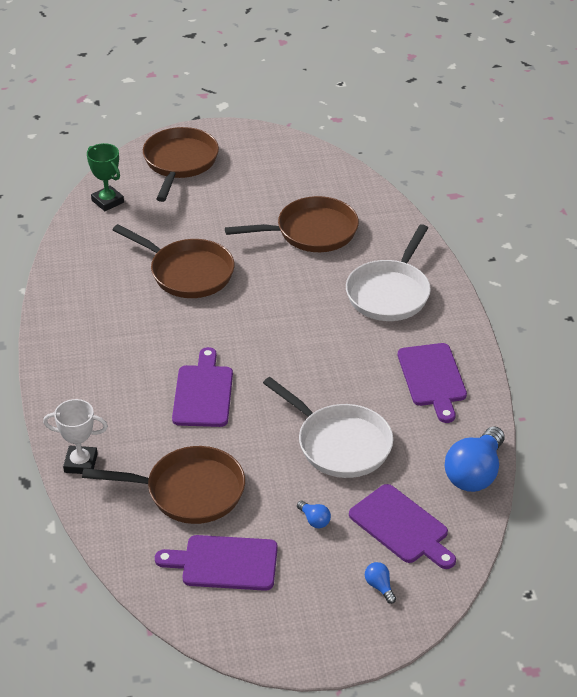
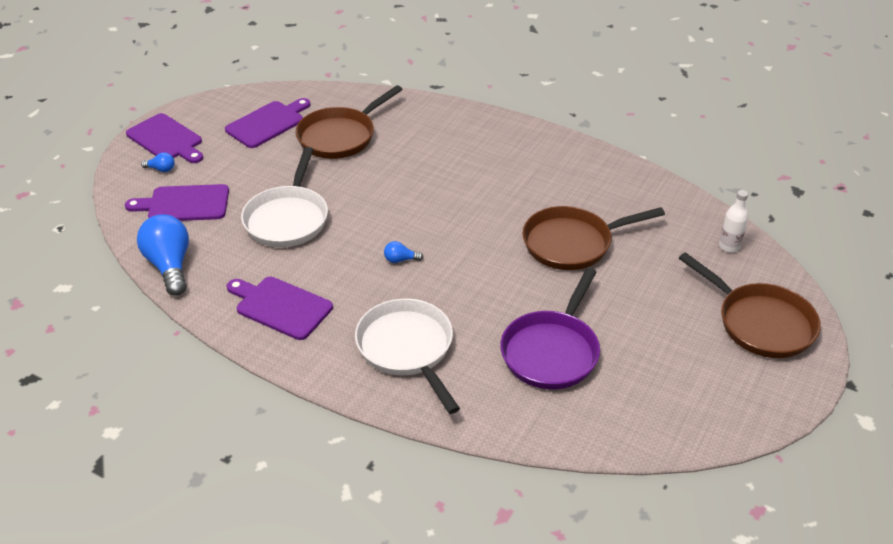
camera: 130 degrees right, 0 degrees up
(81, 463) = (422, 108): white trophy -> none
(107, 201) = (729, 246): green trophy -> white bottle
(203, 393) = (420, 184): purple cutting board -> purple cutting board (166, 139)
(311, 232) = (552, 351): brown pan -> purple pan
(314, 520) = (245, 172): blue light bulb -> blue light bulb (400, 260)
(339, 444) = (288, 218): white pan -> white pan turned 75 degrees counterclockwise

